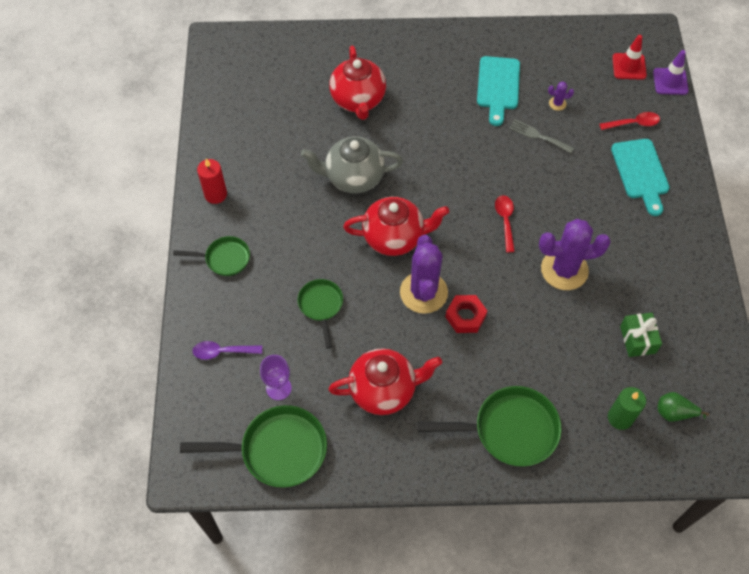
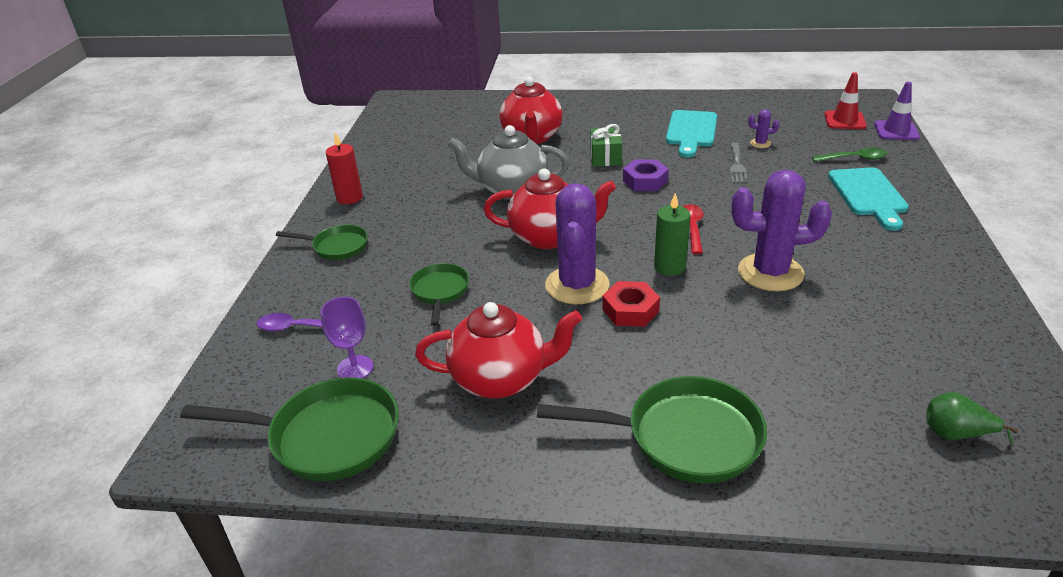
camera: 10 degrees right, 25 degrees down
(463, 161) = (645, 181): none -> purple nut
(538, 136) = (737, 165): grey fork -> grey fork turned 120 degrees counterclockwise
(620, 418) = (865, 434): green candle -> green candle (669, 267)
(633, 123) = (854, 159): red spoon -> green spoon
(637, 339) = (883, 345): green gift -> green gift (605, 157)

